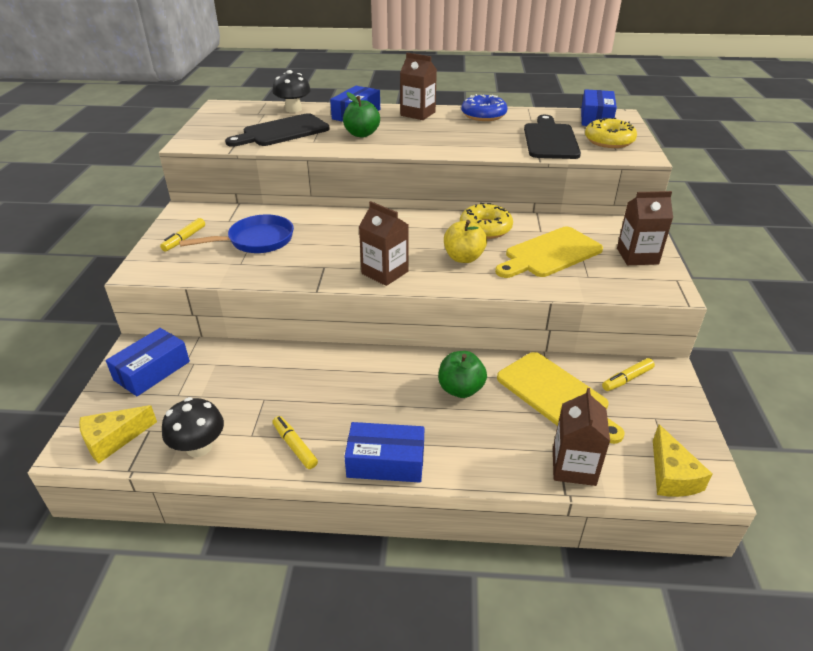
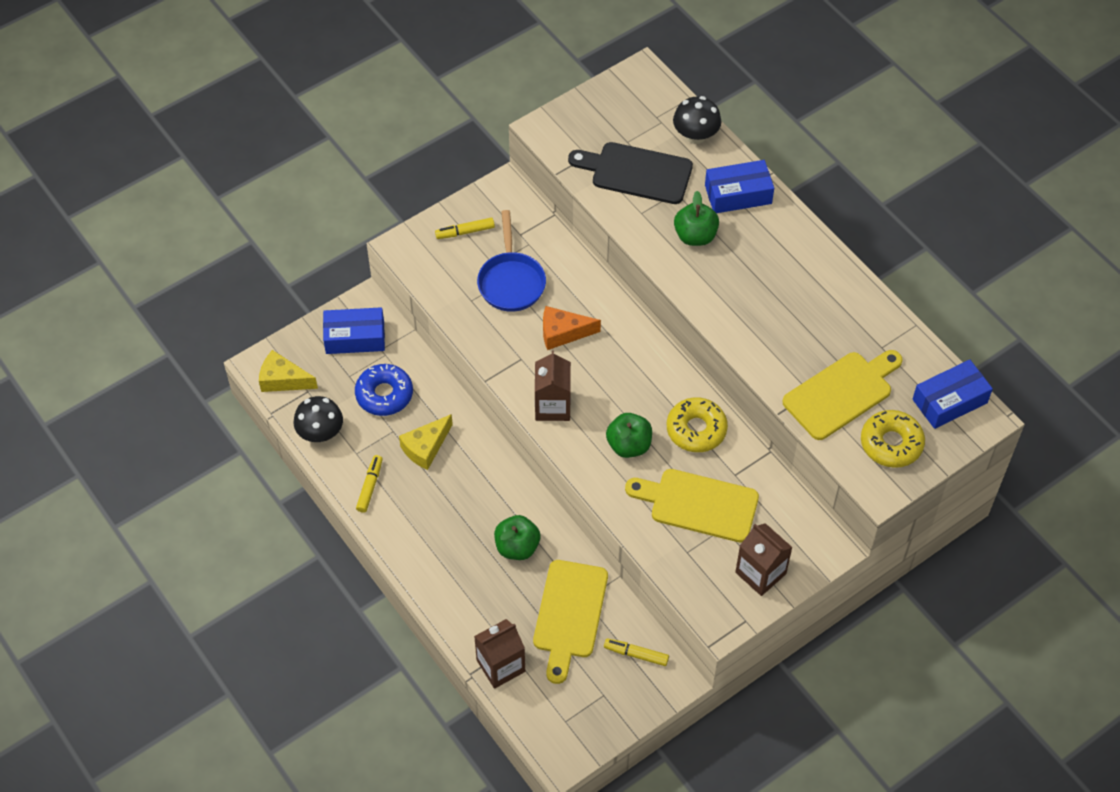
camera: 50 degrees right, 20 degrees up
(256, 240) = (511, 282): blue pan -> blue pan turned 60 degrees clockwise
(332, 240) = (563, 333): none -> orange cheese
(386, 462) = (404, 550): blue box -> none
(418, 114) = (794, 243): brown carton -> none
(463, 258) = (629, 445): yellow apple -> green apple
(483, 115) = (851, 299): blue donut -> blue donut (384, 394)
(550, 140) = (841, 393): black cutting board -> yellow cutting board
(671, 475) = (546, 731): yellow cheese -> yellow cheese (426, 447)

